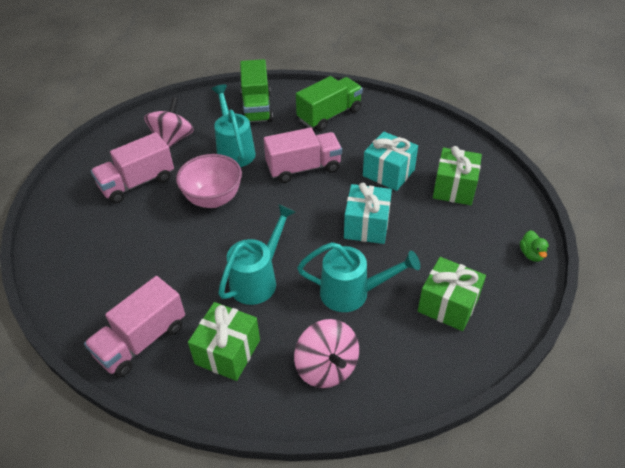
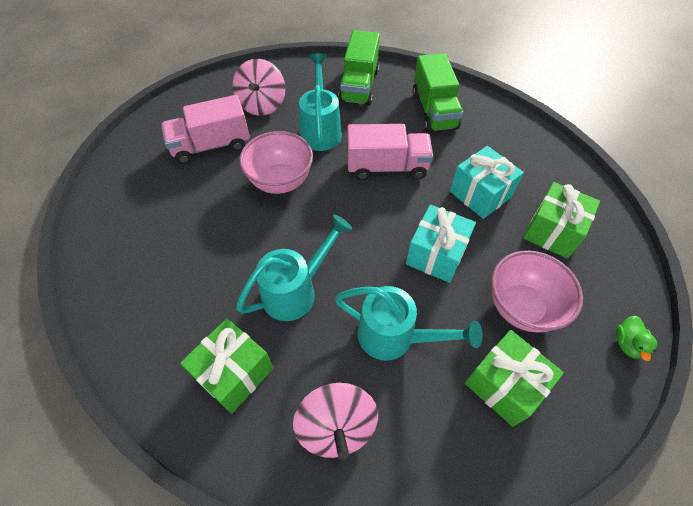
camera: 15 degrees right, 10 degrees up
(141, 340) = (151, 332): pink truck -> none
(172, 139) = (262, 105): pink spinning top -> pink spinning top turned 150 degrees clockwise
(329, 115) = (434, 110): green truck -> green truck turned 105 degrees clockwise
(445, 248) = (521, 307): none -> pink bowl

